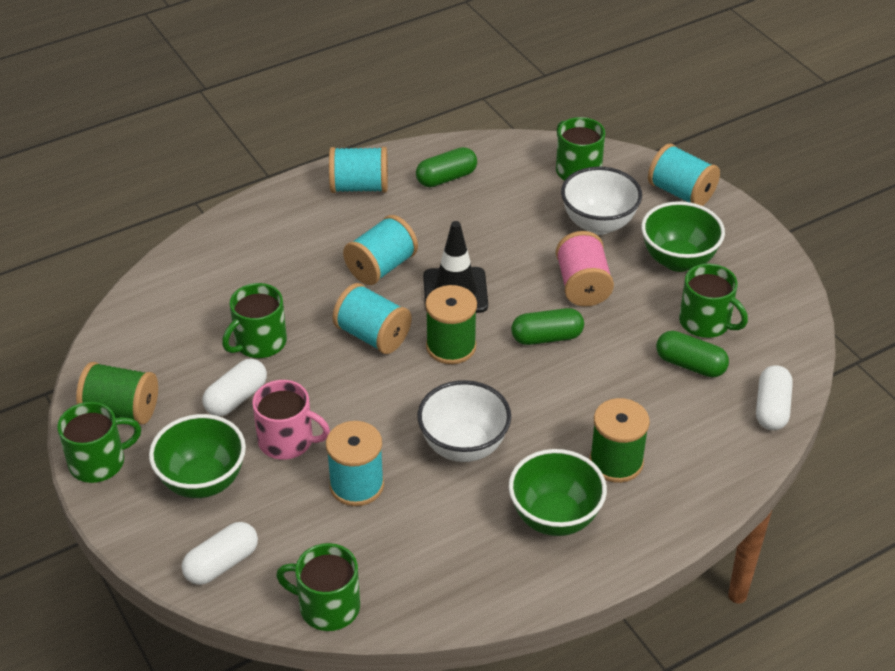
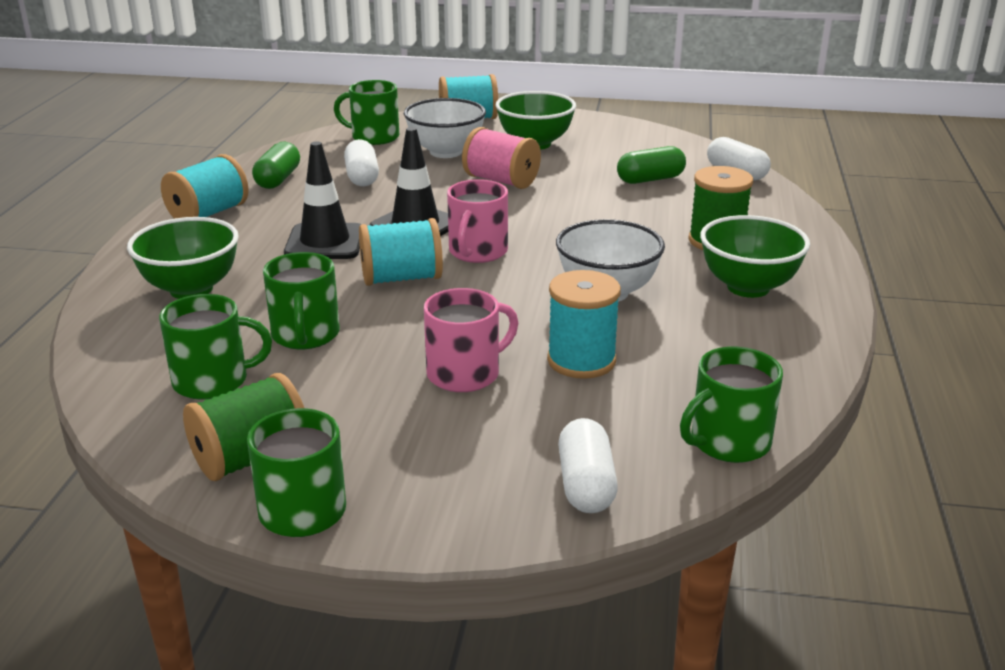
camera: 50 degrees left, 15 degrees down
(203, 481) = (445, 447): green bowl -> green bowl (191, 289)
(236, 398) = (358, 378): white capsule -> white capsule (362, 177)
(381, 267) = (325, 242): turquoise spool -> black traffic cone
(451, 346) = (477, 252): green spool -> pink mug
(547, 337) = (534, 213): green capsule -> none
(706, 322) = (614, 159): green mug -> green mug (212, 381)

